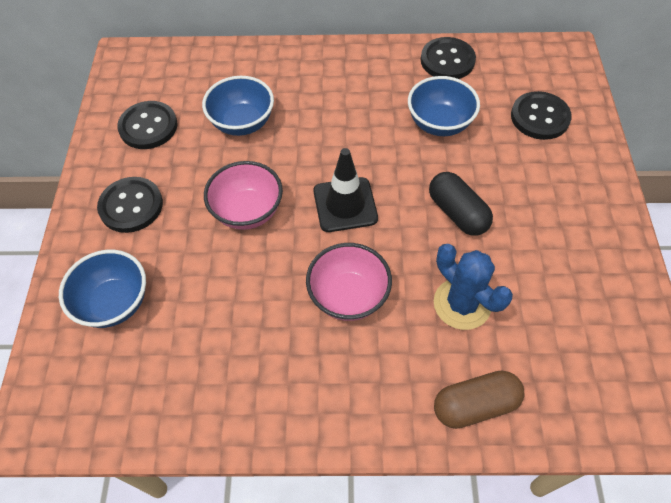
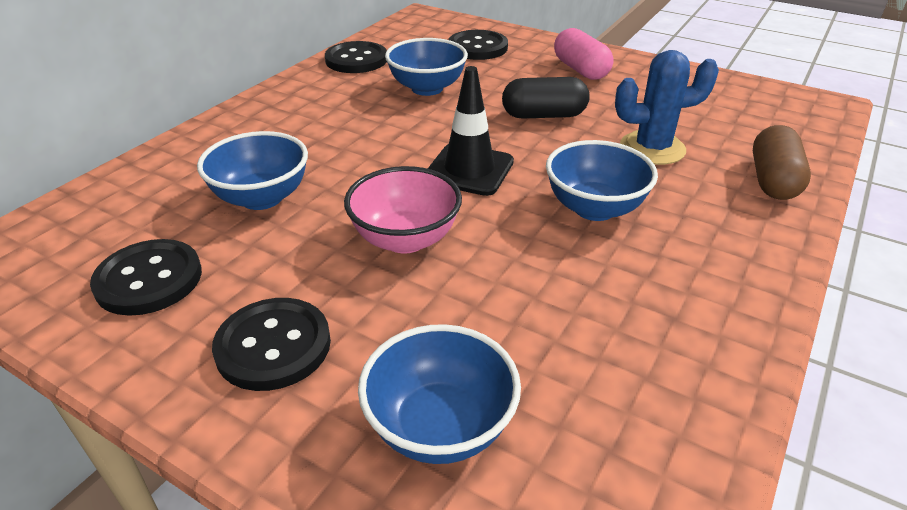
camera: 60 degrees left, 20 degrees down
(348, 296) = (594, 208): pink bowl -> blue bowl
(563, 204) = (580, 70): none -> pink capsule

